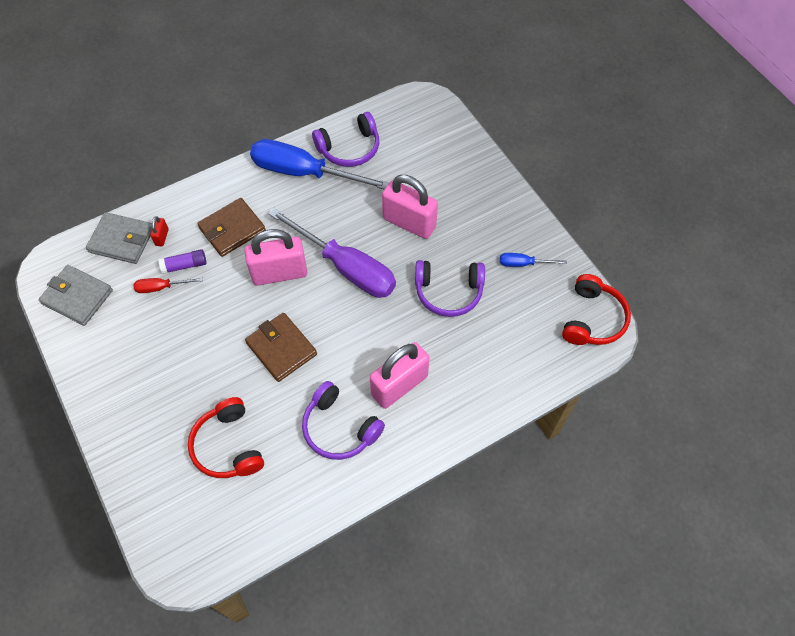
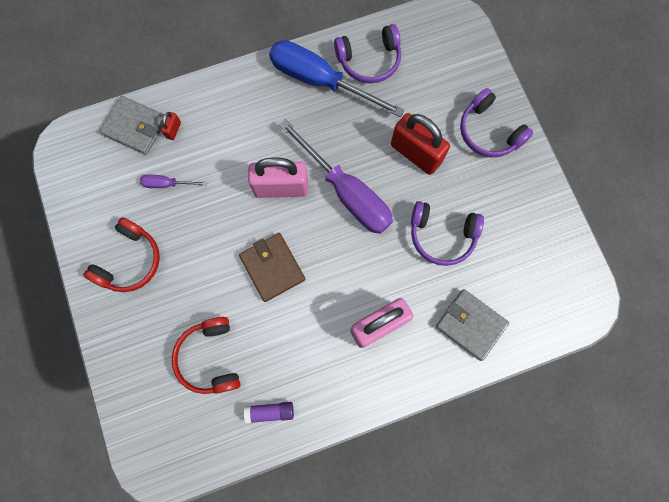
camera: 10 degrees right, 15 degrees up
(77, 297) = (88, 181): grey wallet -> grey wallet (470, 325)
(161, 287) = (167, 184): red screwdriver -> purple screwdriver
(184, 265) = (192, 164): purple glue stick -> purple glue stick (270, 412)
(232, 229) = (242, 132): brown wallet -> none
(339, 428) = (315, 358): purple headphones -> purple headphones (489, 132)
(409, 223) = (415, 154): pink padlock -> red padlock
(523, 264) = (521, 217): blue screwdriver -> none
(592, 319) = (578, 288): red headphones -> red headphones (130, 261)

